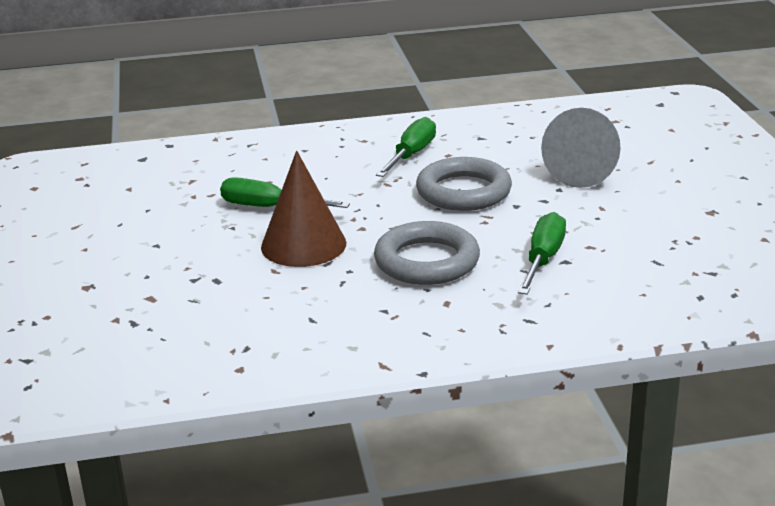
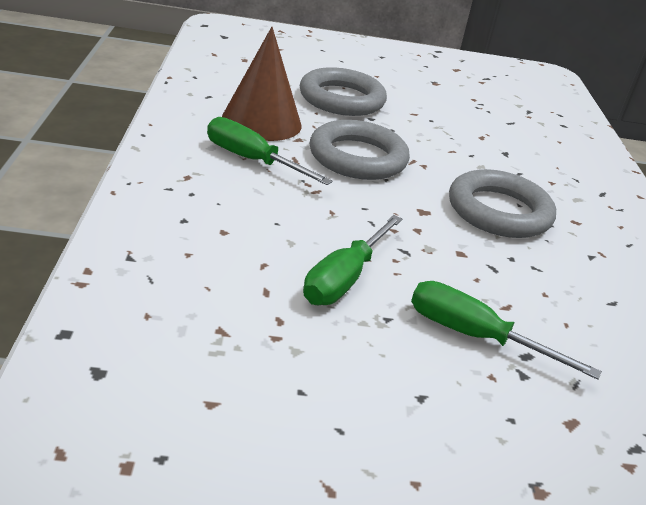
camera: 85 degrees left, 5 degrees up
(303, 245) = (450, 274): brown cone -> brown cone (261, 122)
(543, 259) = (502, 160): green screwdriver -> green screwdriver (474, 336)
(584, 171) = (341, 99): grey cone -> grey ring

